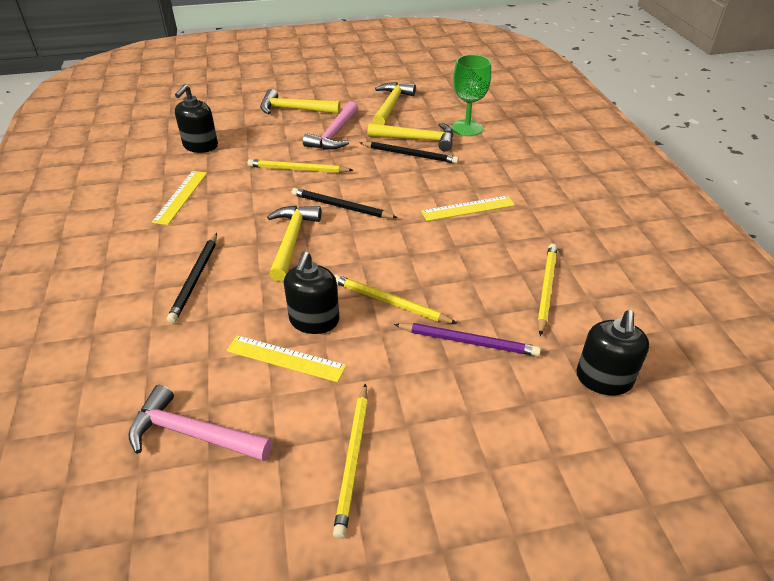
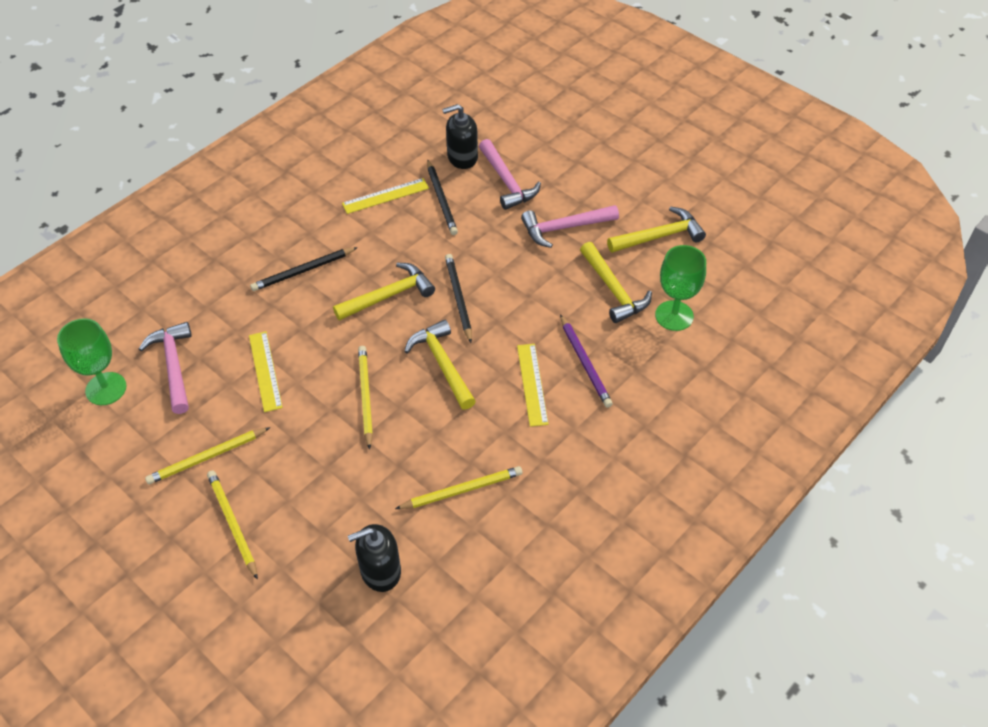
camera: 55 degrees right, 10 degrees up
(149, 521) = (106, 389): none -> green goblet
(255, 138) = (507, 182): none -> pink hammer
(294, 109) = (579, 175): yellow hammer -> yellow hammer (442, 364)
(298, 169) = (486, 239): yellow pencil -> yellow pencil (232, 524)
(314, 320) = (312, 364): black soap dispenser -> none
(410, 155) = (582, 299): black pencil -> black pencil (441, 199)
(468, 208) = (532, 384): yellow ruler -> yellow ruler turned 45 degrees clockwise
(468, 341) = (359, 467): purple pencil -> purple pencil (585, 363)

